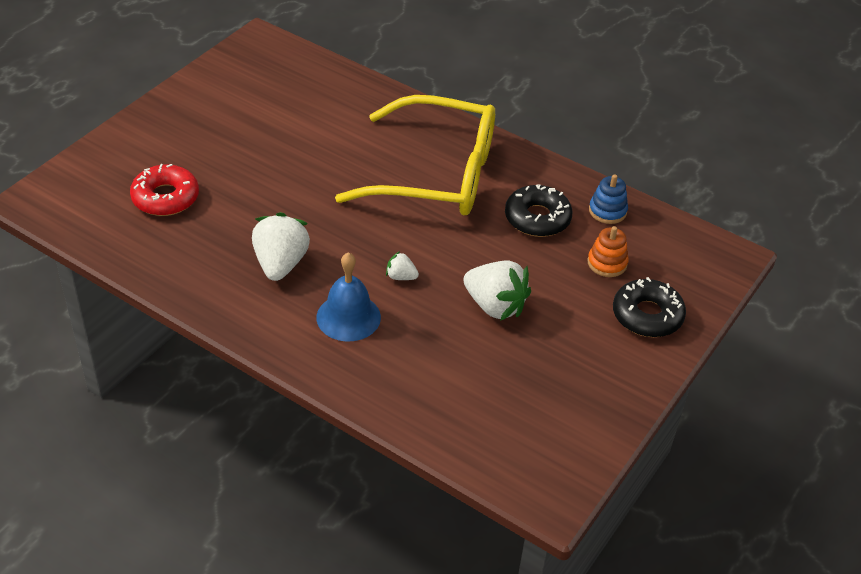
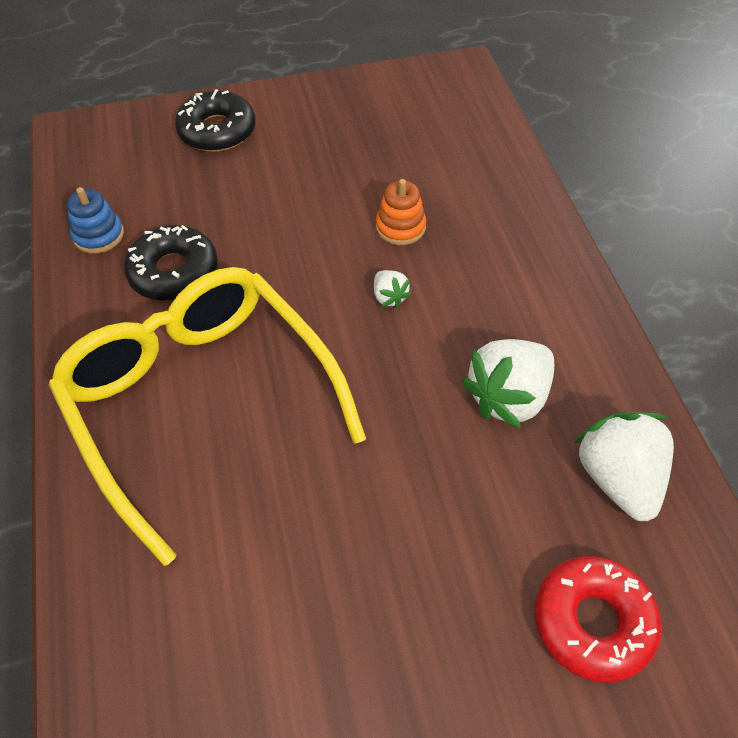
camera: 135 degrees left, 10 degrees up
(348, 317) = (486, 287): blue bell -> none
(495, 306) = (333, 213): white strawberry -> white strawberry (618, 478)
(607, 263) = (180, 189): orange stacking toy -> orange stacking toy (400, 227)

